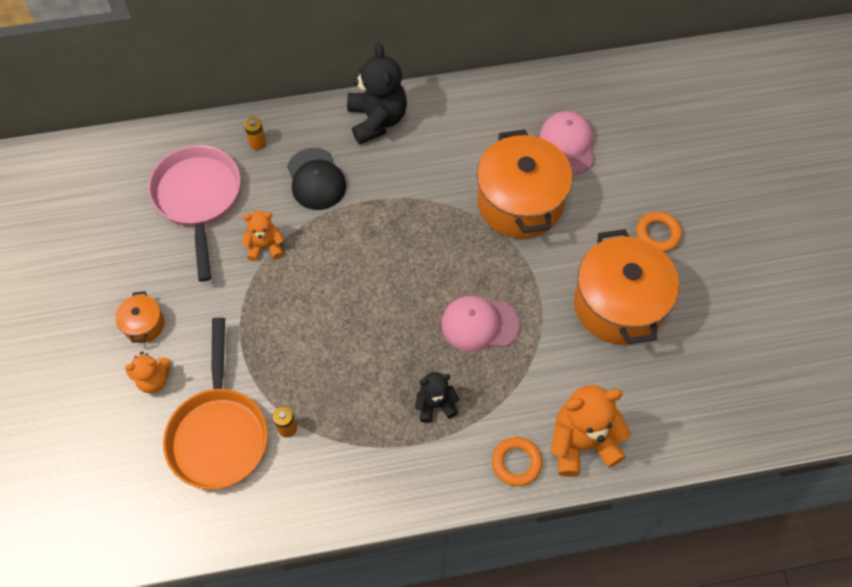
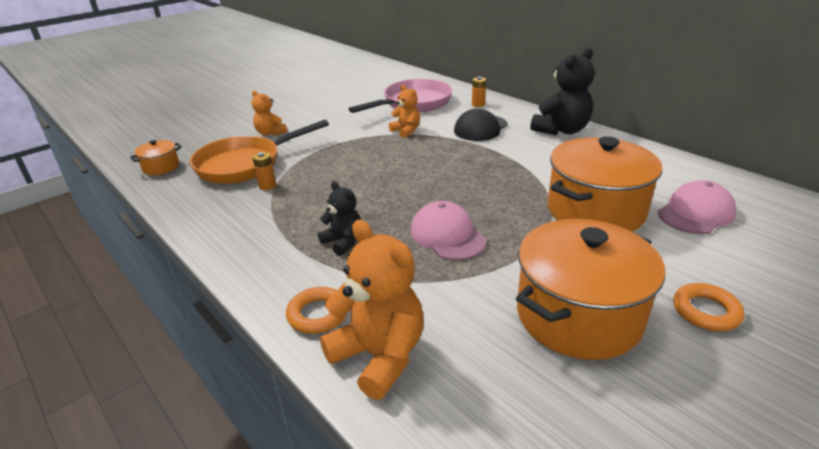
camera: 60 degrees right, 30 degrees down
(144, 325) = (307, 118): orange pot -> orange pot (161, 167)

